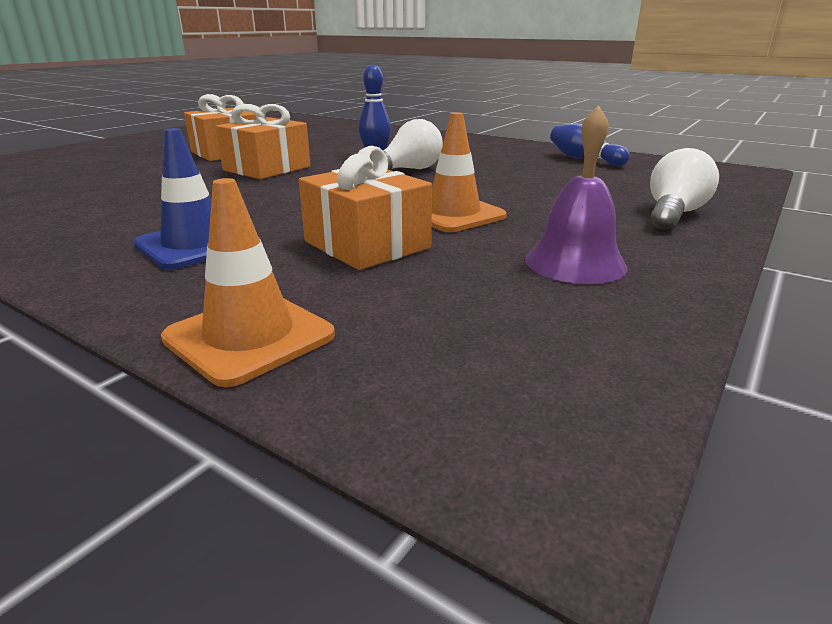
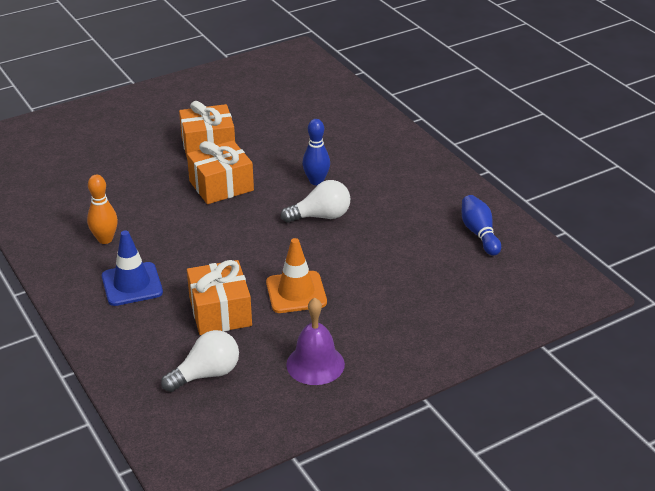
camera: 25 degrees right, 10 degrees up
(123, 217) = (105, 239): none -> orange bowling pin
(249, 337) = (125, 369): orange traffic cone -> none
(673, 214) = (437, 335): white light bulb -> white light bulb (206, 374)

